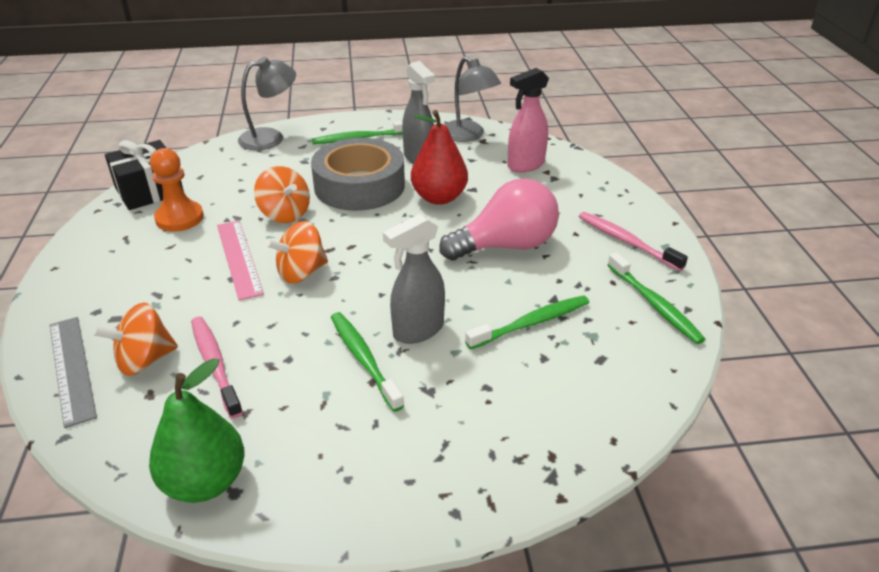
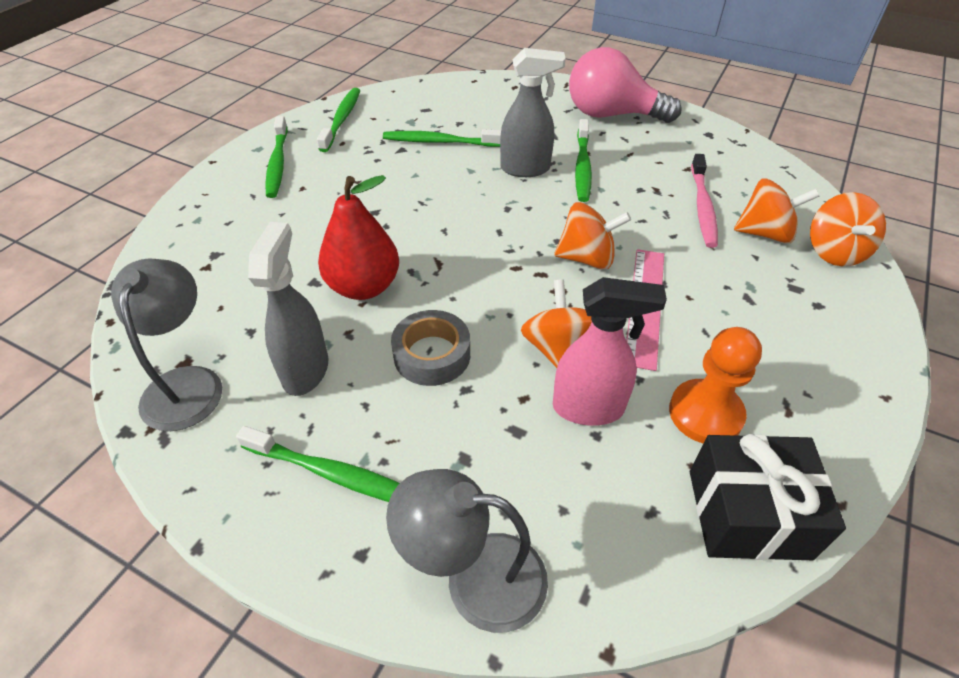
camera: 145 degrees left, 10 degrees up
(72, 368) = (834, 252): grey ruler -> orange spinning top
(205, 482) = (726, 143): green pear -> none
(359, 186) = (432, 355): grey tape -> grey tape, size x0.56
(506, 246) = (375, 202): pink light bulb -> pink light bulb (611, 115)
(525, 165) = (211, 287): pink spray bottle -> pink spray bottle (589, 408)
(626, 241) = (277, 163): pink toothbrush -> green toothbrush

